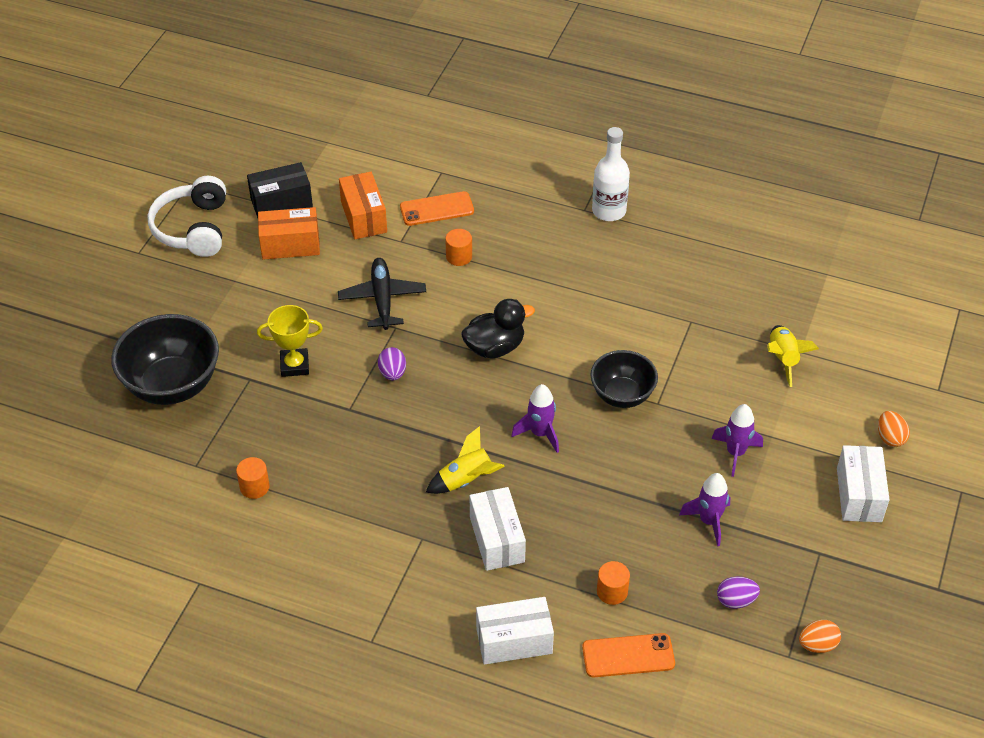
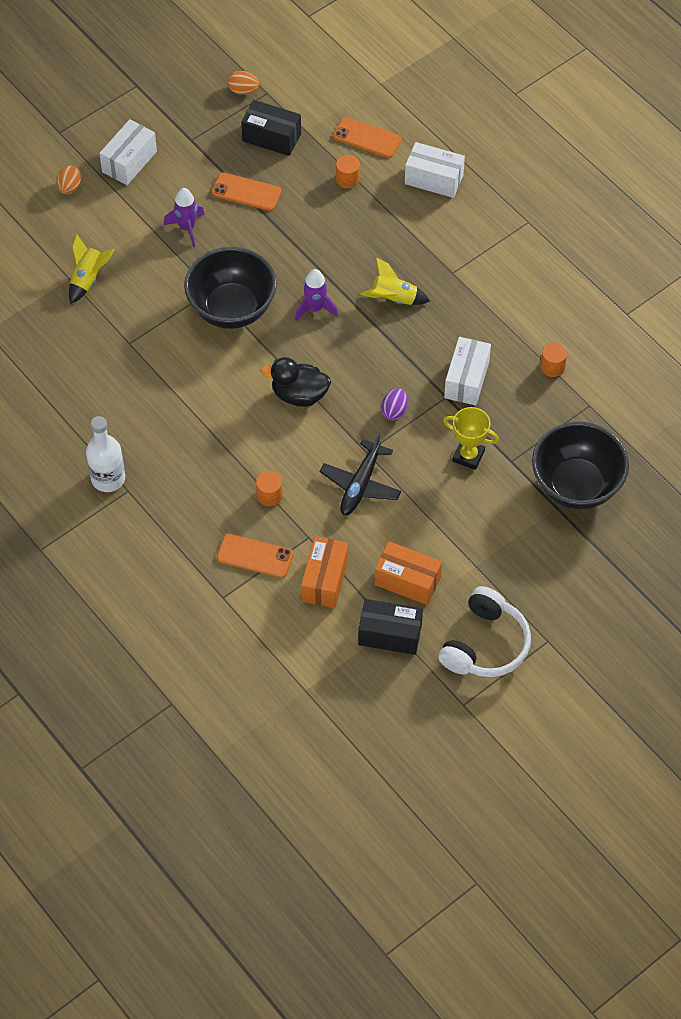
camera: 150 degrees left, 10 degrees up
(497, 539) = (400, 247): white box -> white box (466, 380)
(622, 395) = (232, 308): black bowl -> black bowl, size x1.58
(709, 521) = (246, 192): purple rocket -> orange phone
(736, 600) = (271, 137): purple egg -> black box

